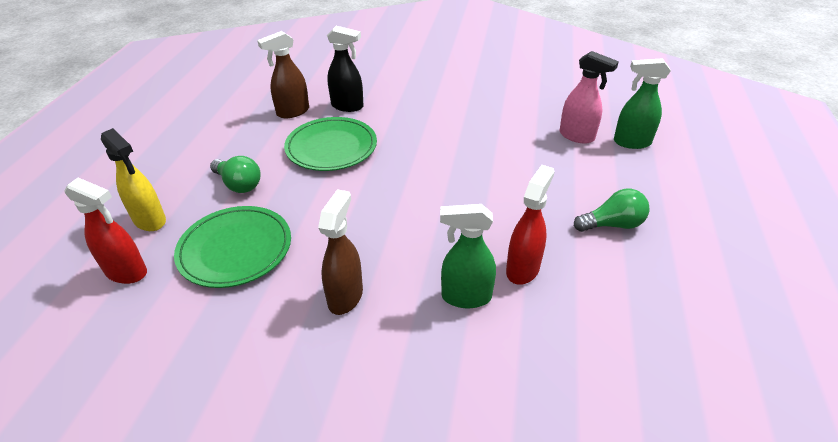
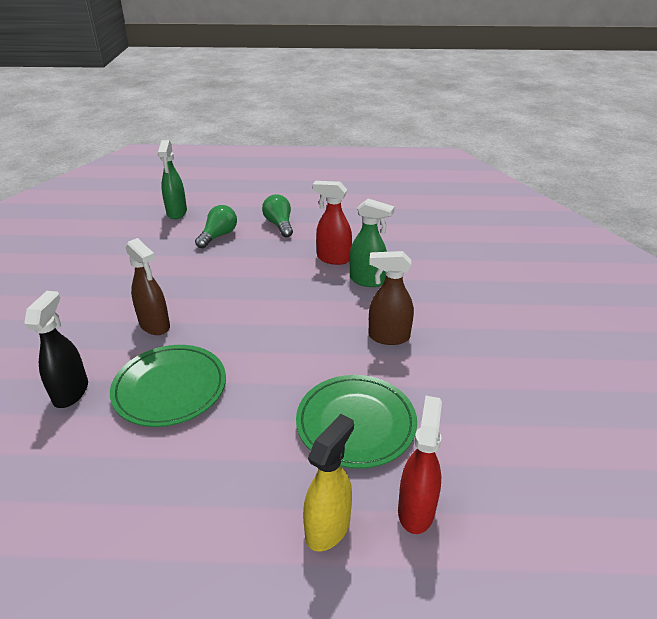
camera: 100 degrees left, 5 degrees down
(239, 184) = (246, 457): green light bulb -> green light bulb (218, 236)
(292, 112) = (72, 448): brown spray bottle -> brown spray bottle (155, 325)
(465, 297) = (367, 280): green spray bottle -> green spray bottle turned 60 degrees counterclockwise
(577, 136) = (165, 235): pink spray bottle -> none

